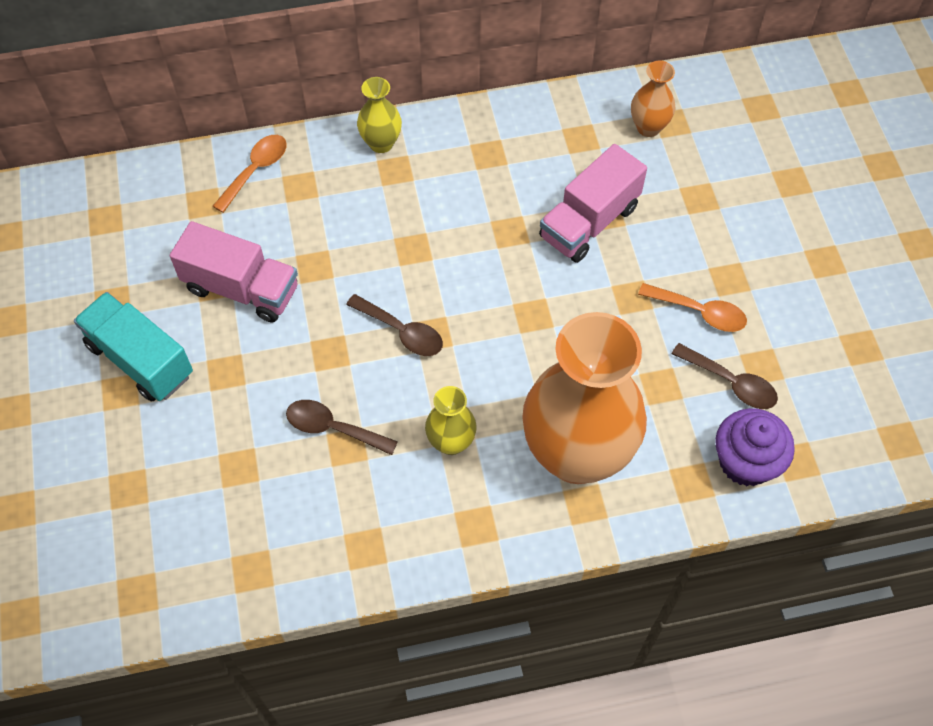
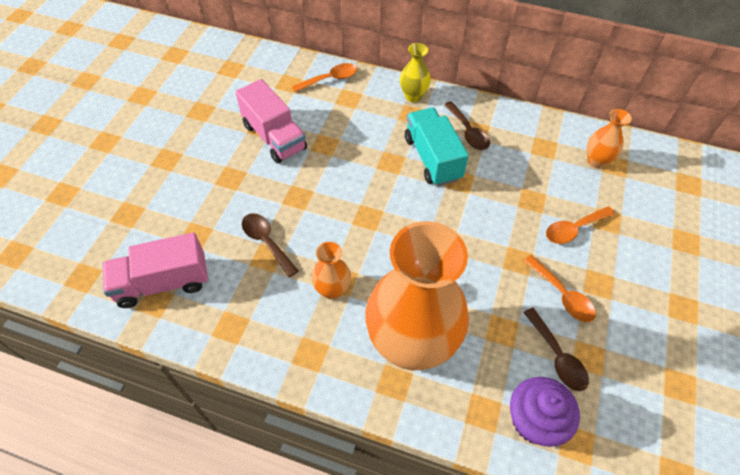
camera: 30 degrees right, 5 degrees down
(140, 360) = (190, 148): turquoise truck -> turquoise truck (432, 158)
(401, 331) = (349, 206): brown spoon -> brown spoon (468, 132)
(451, 442) = (332, 290): yellow vase -> orange vase
(589, 222) = (517, 199): pink truck -> pink truck (163, 282)
(670, 227) = (574, 229): none -> orange spoon

